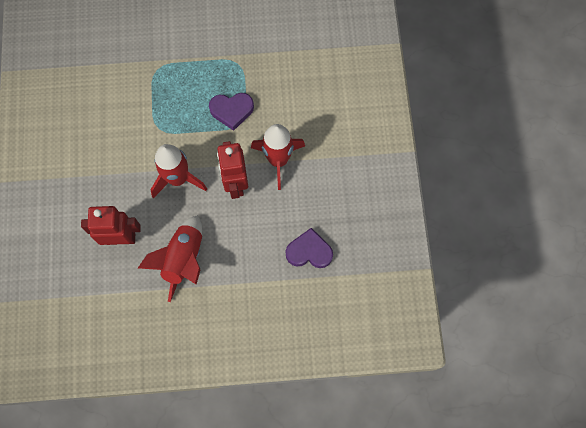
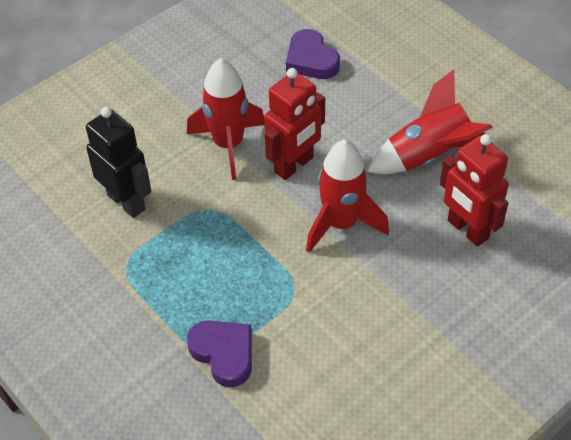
camera: 125 degrees left, 20 degrees down
(232, 111) = (202, 228): purple heart -> purple heart (224, 354)
(278, 86) = (126, 202): none -> black robot

